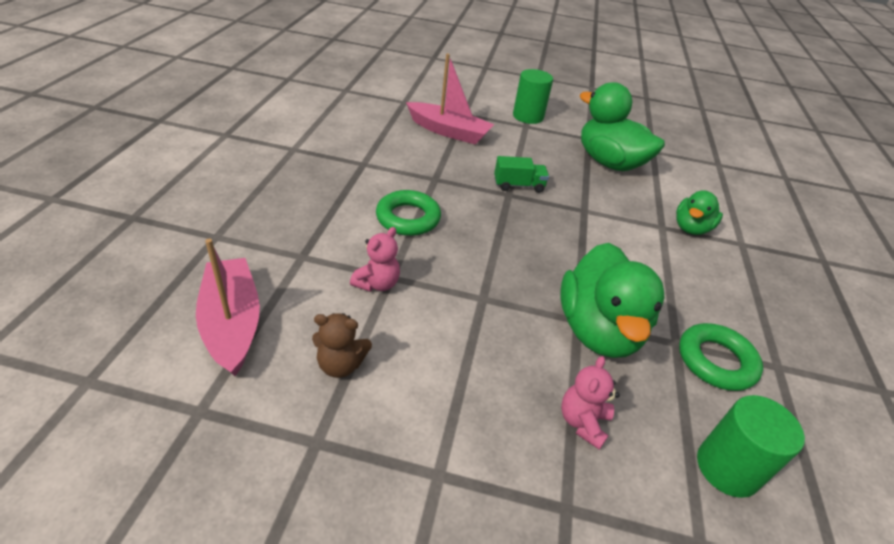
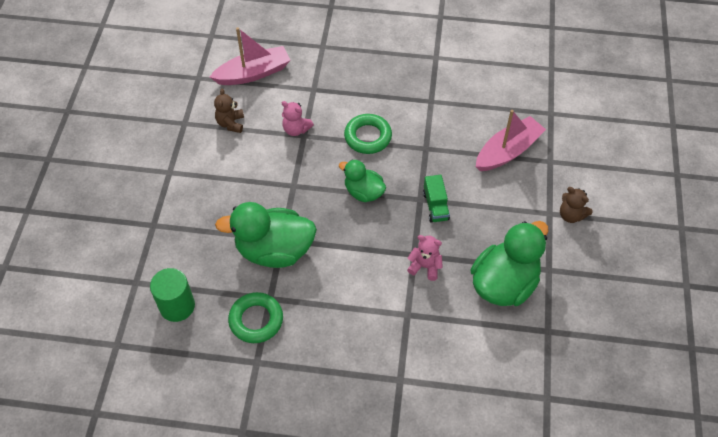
camera: 90 degrees right, 15 degrees up
(449, 131) = (508, 151): pink boat -> pink boat turned 150 degrees counterclockwise
(528, 116) = (571, 215): green cylinder -> brown teddy bear
(583, 422) = (202, 236): pink teddy bear -> pink teddy bear (425, 266)
(691, 228) = (411, 339): green duck -> green duck (363, 192)

